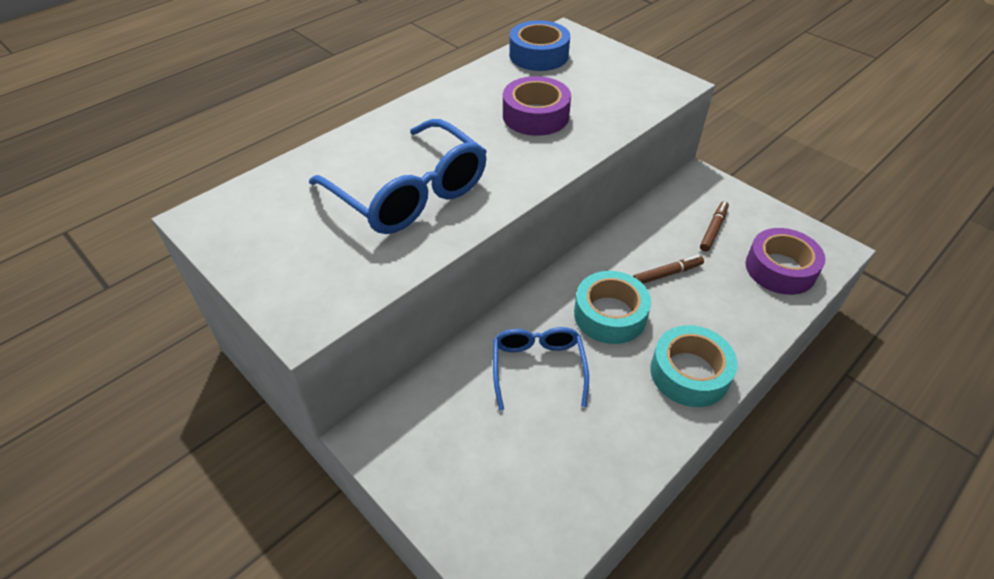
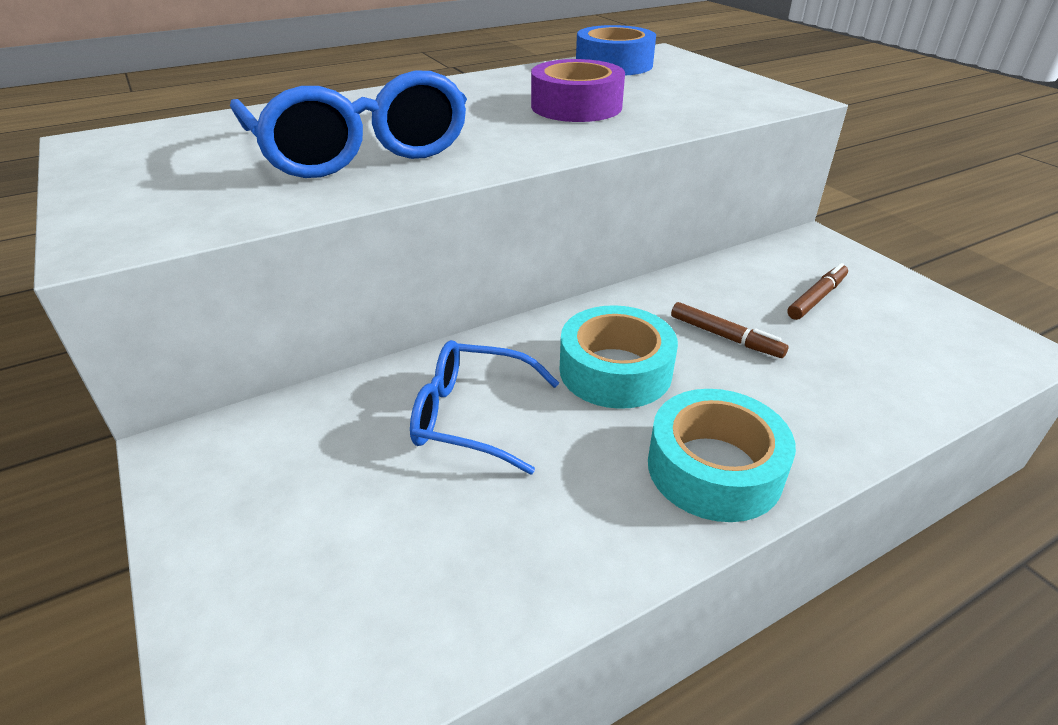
camera: 15 degrees right, 10 degrees down
(538, 368) = (473, 416): blue glasses -> blue glasses turned 90 degrees counterclockwise
(667, 274) = (725, 337): brown marker -> brown marker turned 45 degrees clockwise
(780, 269) = (915, 359): purple tape -> none

